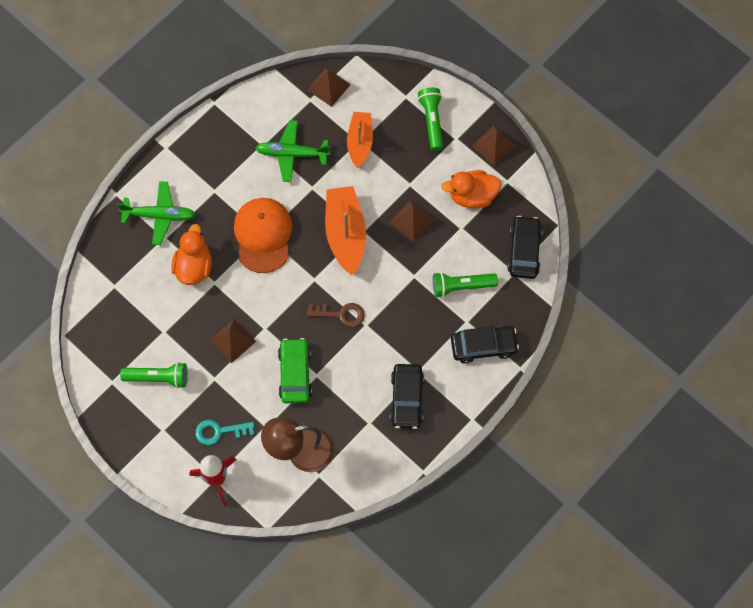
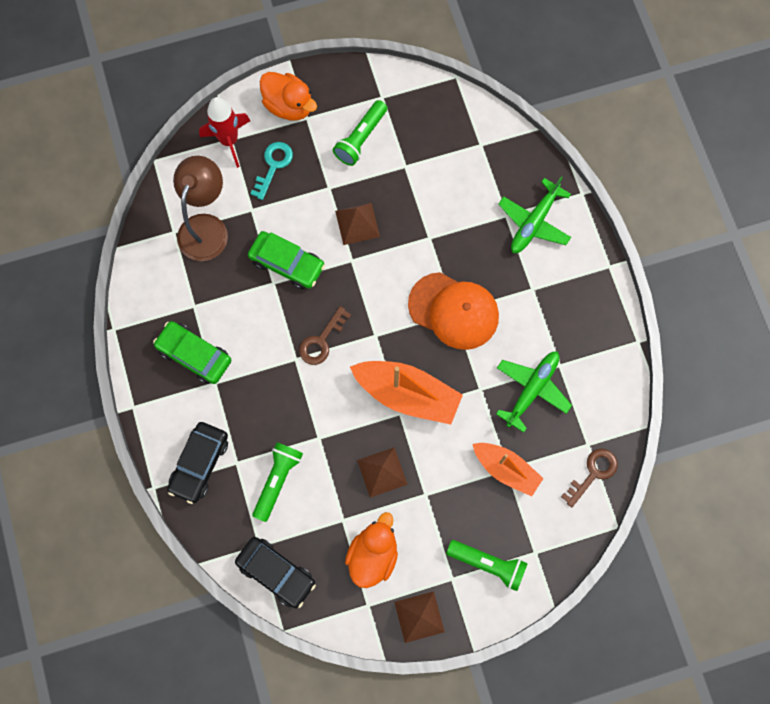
camera: 120 degrees right, 5 degrees up
(194, 266) = (458, 227): orange duck -> orange duck (289, 106)
(328, 87) = (593, 473): brown pyramid -> brown key
(407, 399) = (194, 355): black car -> green car

